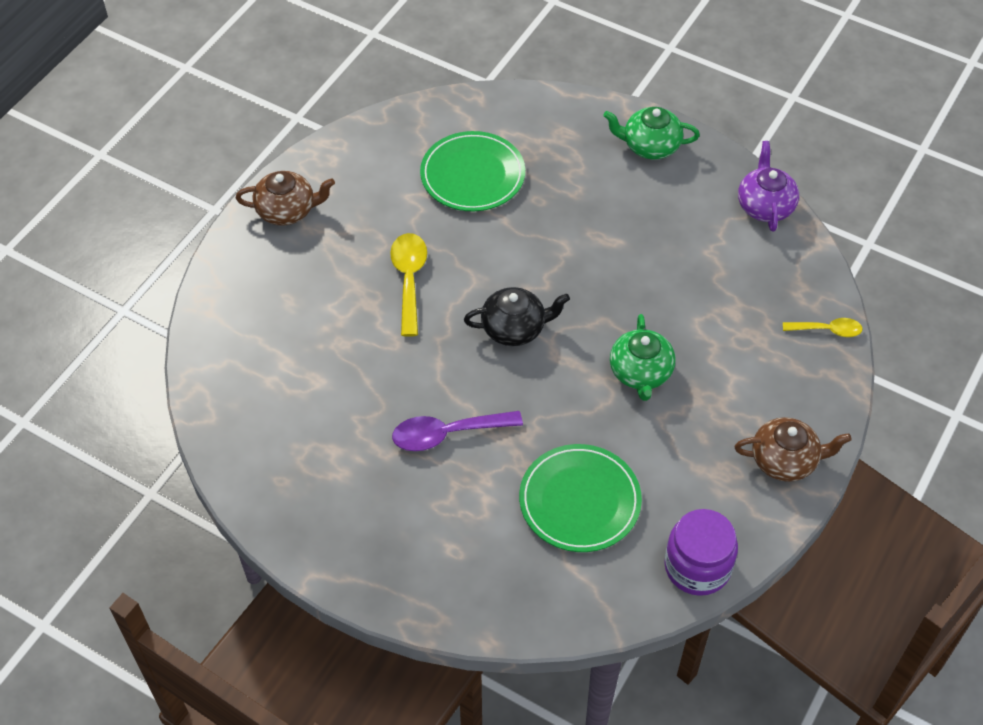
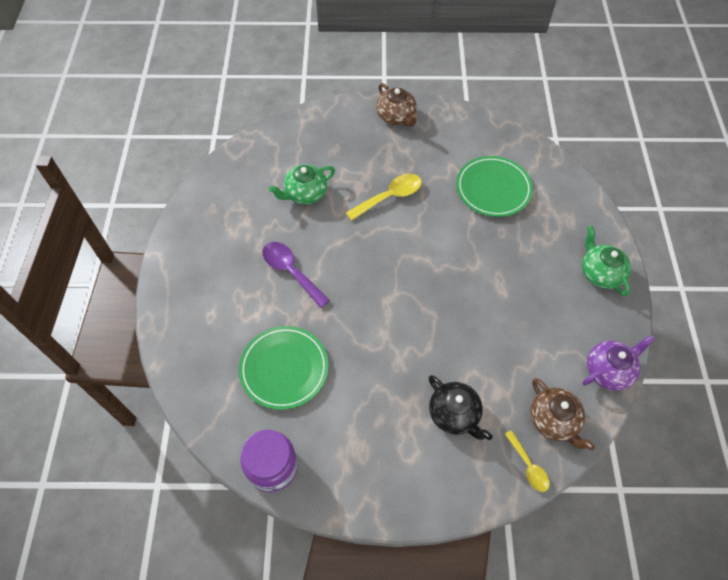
camera: 60 degrees right, 5 degrees up
(514, 328) = (392, 268): black teapot -> black teapot (454, 414)
(640, 373) = (406, 357): green teapot -> green teapot (305, 193)
(785, 460) = (393, 487): brown teapot -> brown teapot (554, 420)

